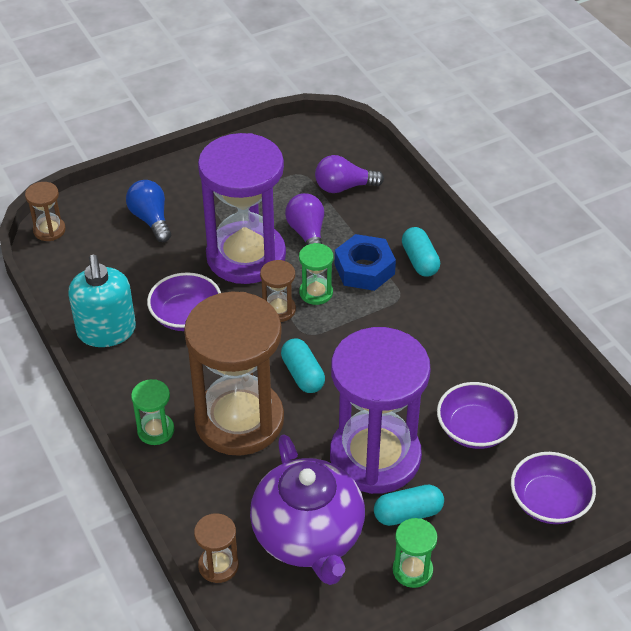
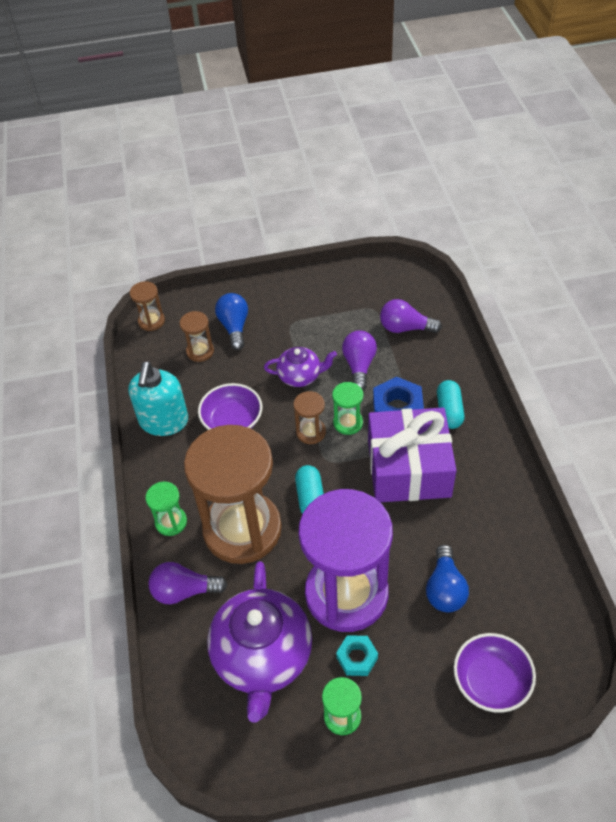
camera: 20 degrees right, 5 degrees up
(198, 494) = (184, 591): none -> purple light bulb
(218, 565) = (177, 664): brown hourglass -> brown hourglass (200, 351)
(246, 256) = (300, 376): purple hourglass -> purple teapot
(397, 324) = (408, 468): none -> purple gift
(408, 513) = (357, 658): turquoise capsule -> turquoise nut
(474, 429) = (445, 589): purple bowl -> blue light bulb

